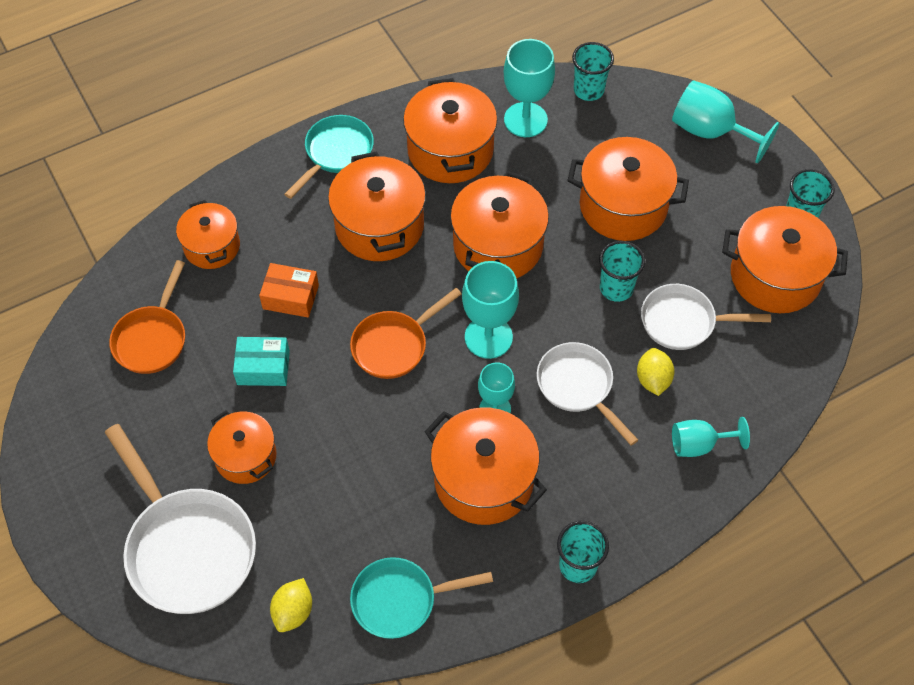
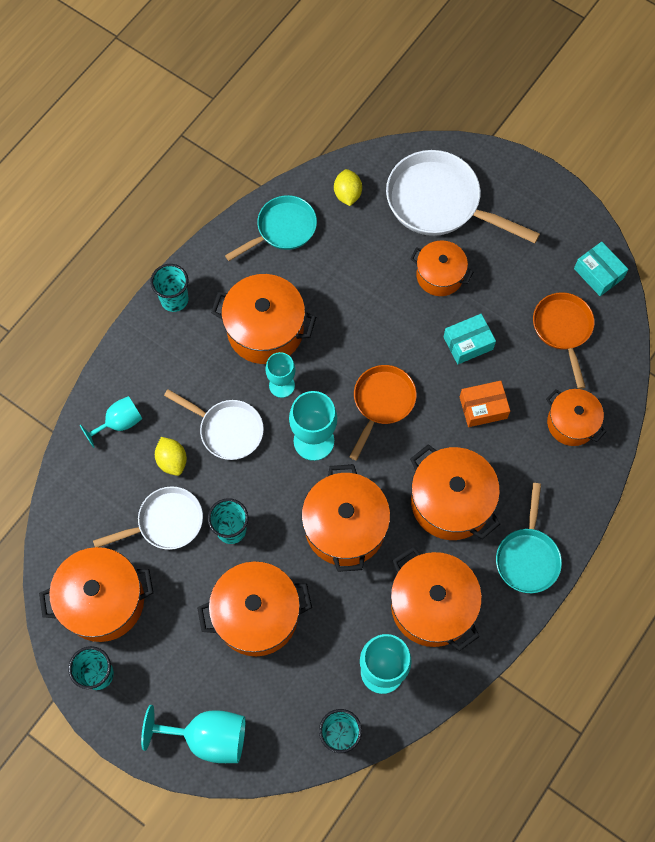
camera: 155 degrees right, 10 degrees up
(69, 381) = (598, 273): none -> turquoise box

